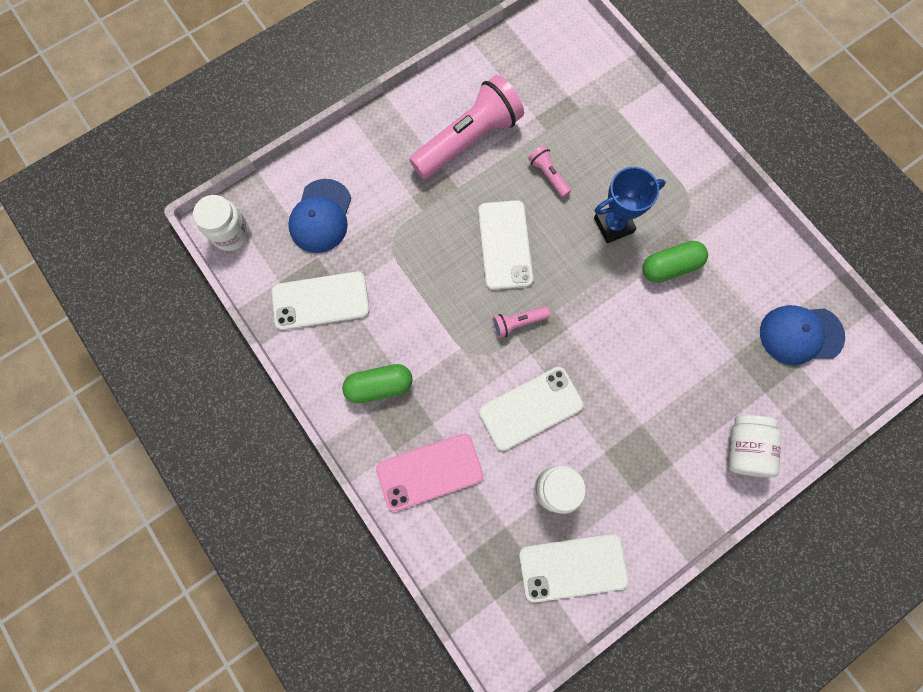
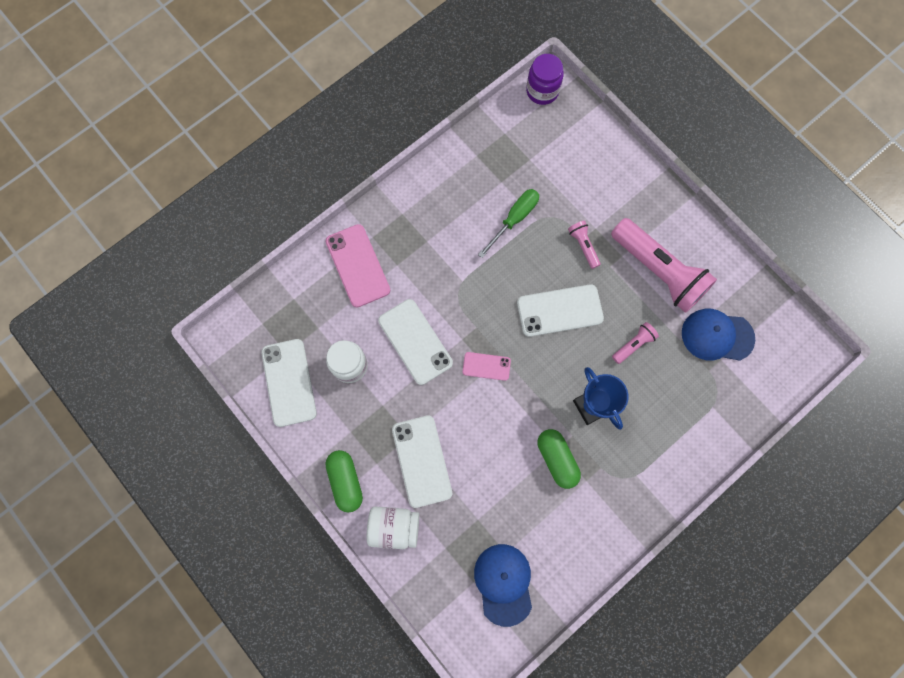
camera: 85 degrees right, 0 degrees up
(231, 233) = (542, 91): white jar -> purple jar
(320, 301) = (491, 167): white phone -> white phone (422, 461)
(321, 216) = (566, 157): blue cap -> blue cap (717, 335)
(379, 386) = (424, 220): green capsule -> green capsule (346, 481)
(391, 282) = (514, 219): none -> green screwdriver
(518, 323) = (488, 326): pink flashlight -> pink flashlight (583, 246)
(564, 330) = (486, 366): none -> pink phone

